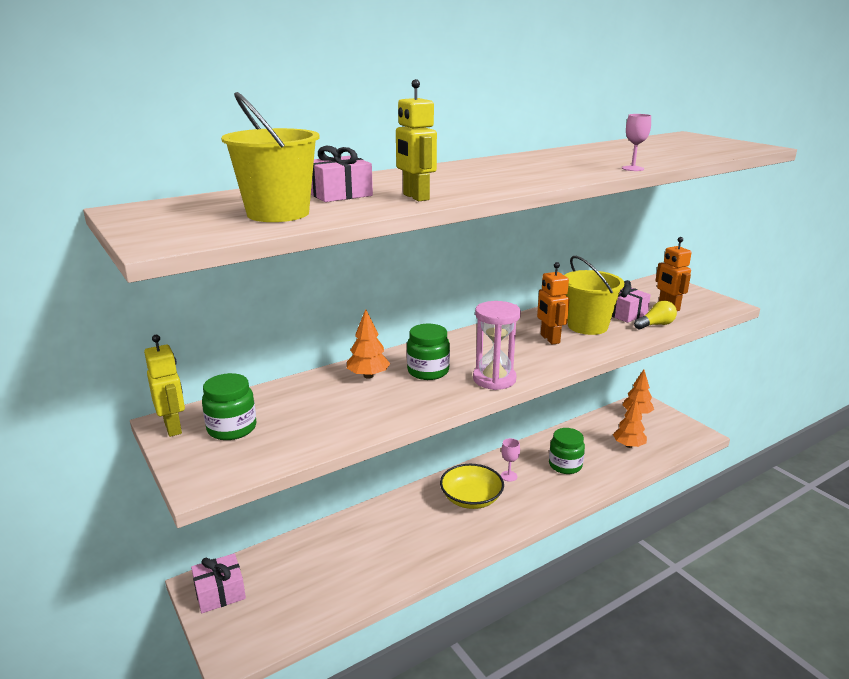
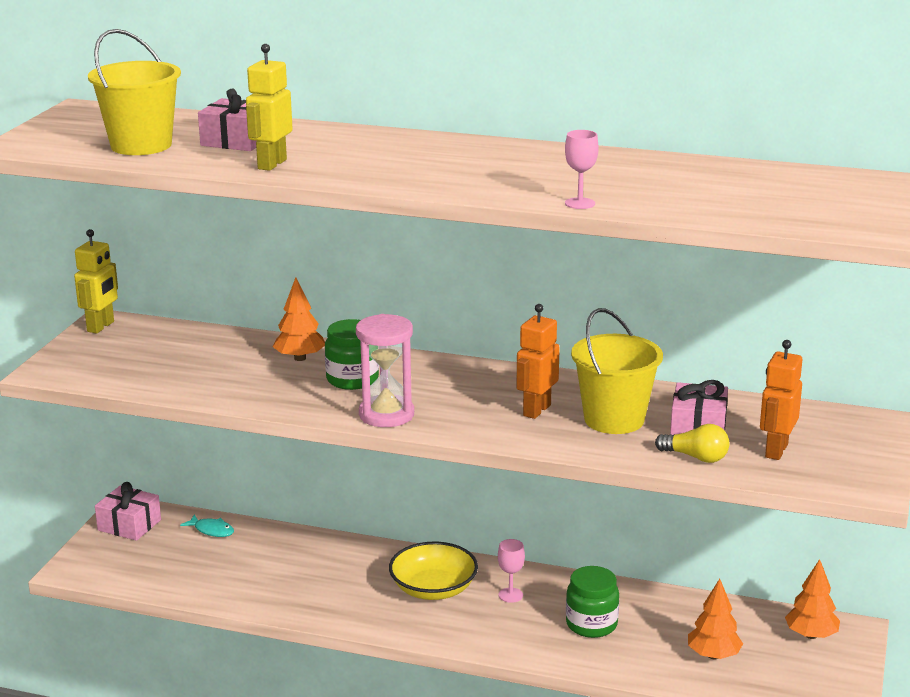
camera: 50 degrees right, 0 degrees up
(232, 428) = (129, 347): green jar -> none
(286, 555) = (212, 530): none -> turquoise fish

